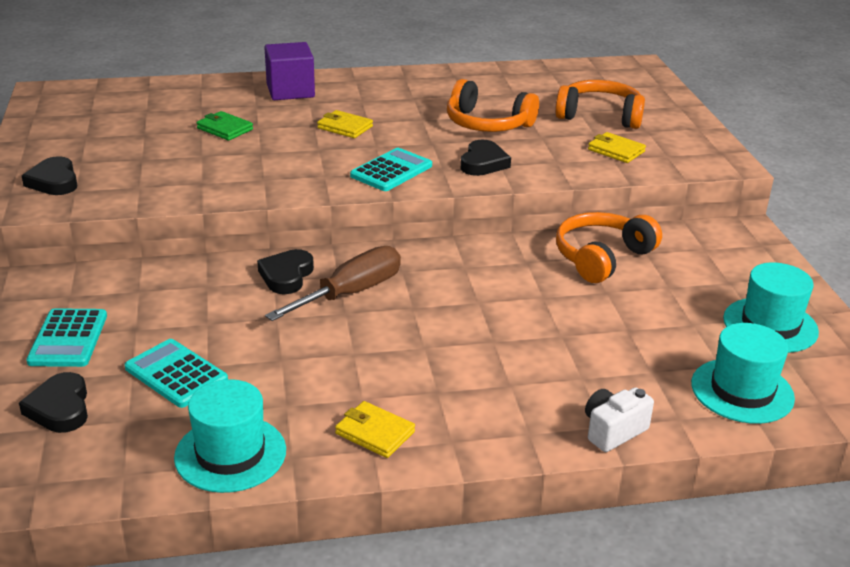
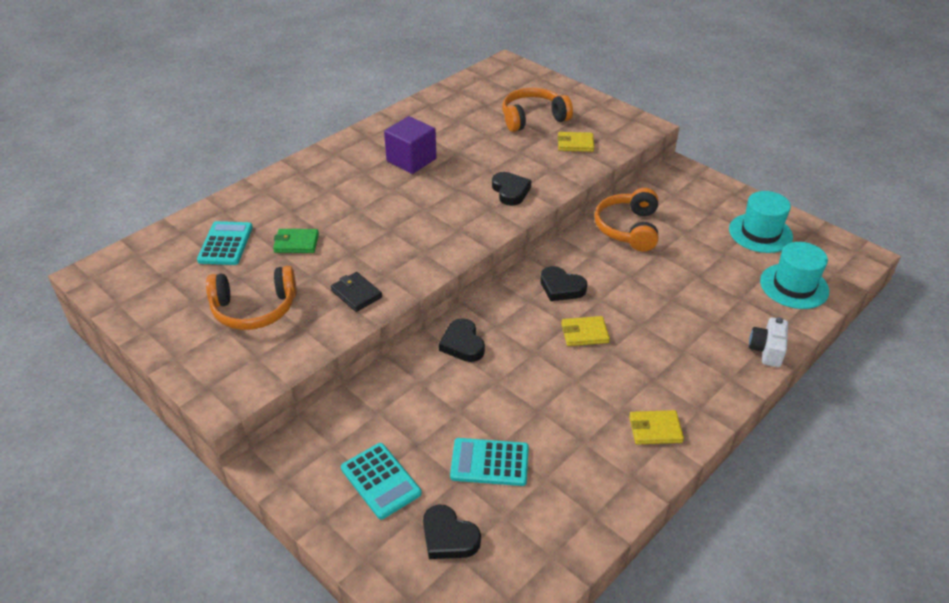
camera: 35 degrees left, 10 degrees up
(54, 181) = (227, 357): black heart -> black heart (561, 287)
(219, 182) = (356, 294): none -> black wallet
(230, 454) = (596, 498): turquoise hat -> none
(290, 91) = (299, 185): purple cube -> purple cube (411, 160)
(345, 127) = (382, 202): yellow wallet -> yellow wallet (584, 333)
(351, 293) = (519, 335): brown screwdriver -> none
(391, 171) = (461, 226): turquoise calculator -> turquoise calculator (225, 244)
(487, 124) = (473, 156): orange headphones -> orange headphones (254, 309)

